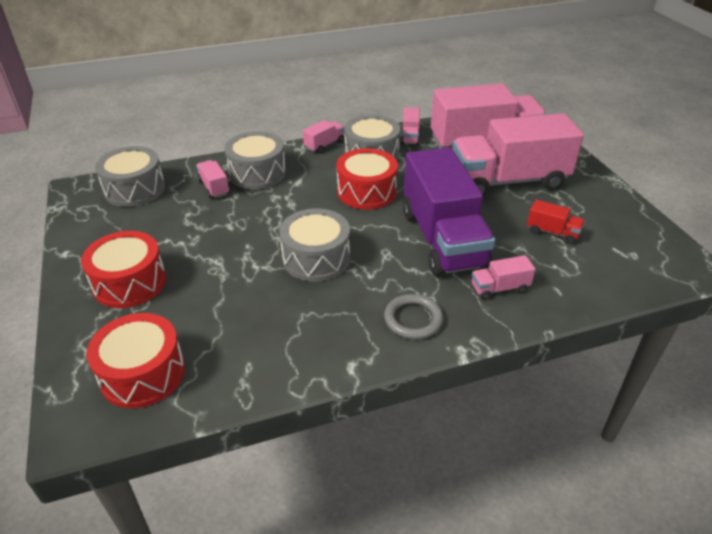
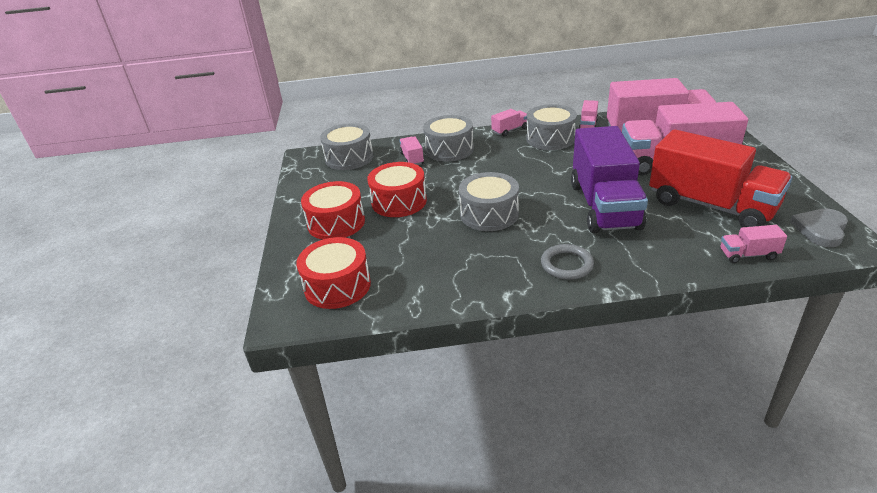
camera: 15 degrees right, 5 degrees down
(366, 192) = (541, 167): red drum -> red drum (399, 201)
(499, 288) = (651, 246): pink truck -> pink truck (748, 255)
(552, 232) = (711, 206): red truck -> red truck, size x2.47
(662, 255) = (820, 229): none -> grey heart

